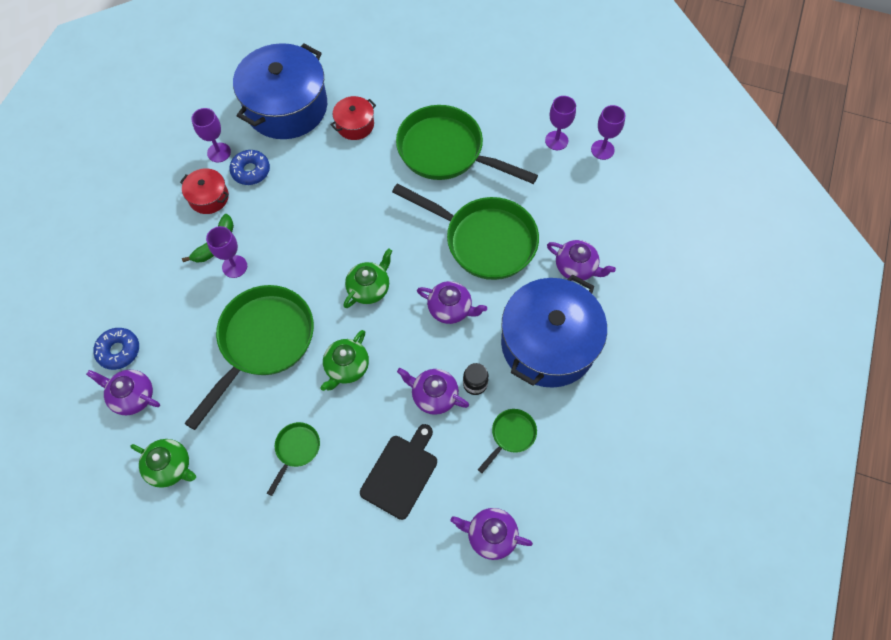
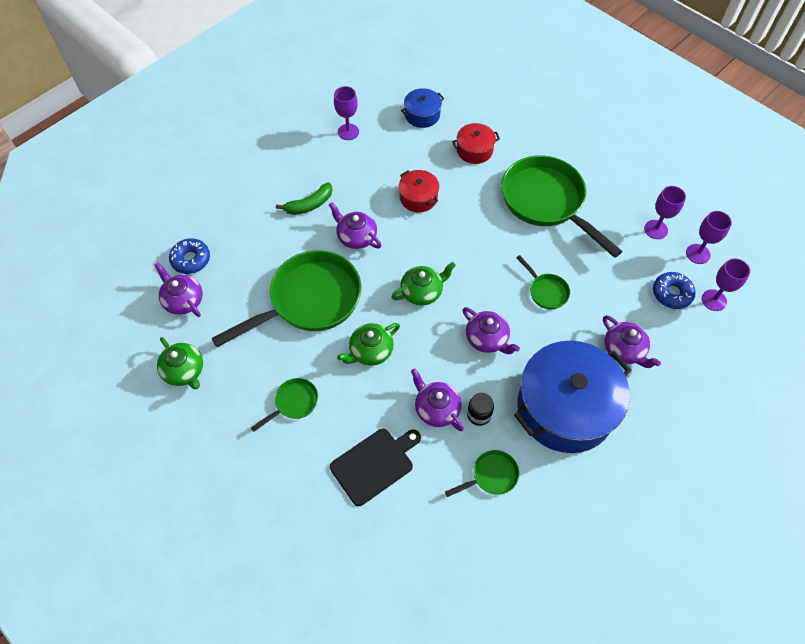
camera: 25 degrees right, 5 degrees down
(209, 197) = (322, 165): red pot -> red pot (418, 198)
(234, 266) = (316, 229): purple goblet -> purple goblet (714, 300)
(251, 171) = (367, 156): blue donut -> blue donut (671, 293)
(286, 107) = (422, 115): blue pot -> blue pot, size x0.46
(484, 240) = (546, 291): green pan -> green pan, size x0.44
(490, 535) = (430, 558): purple teapot -> purple teapot (356, 237)

